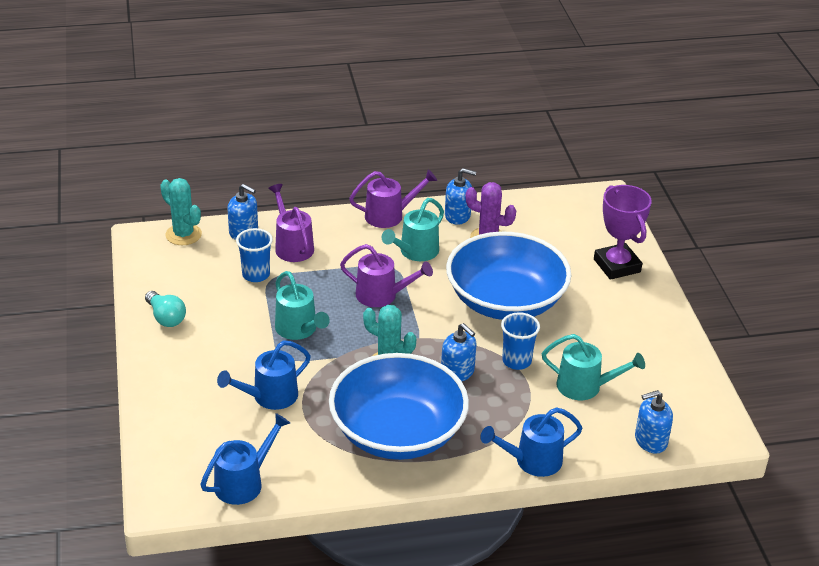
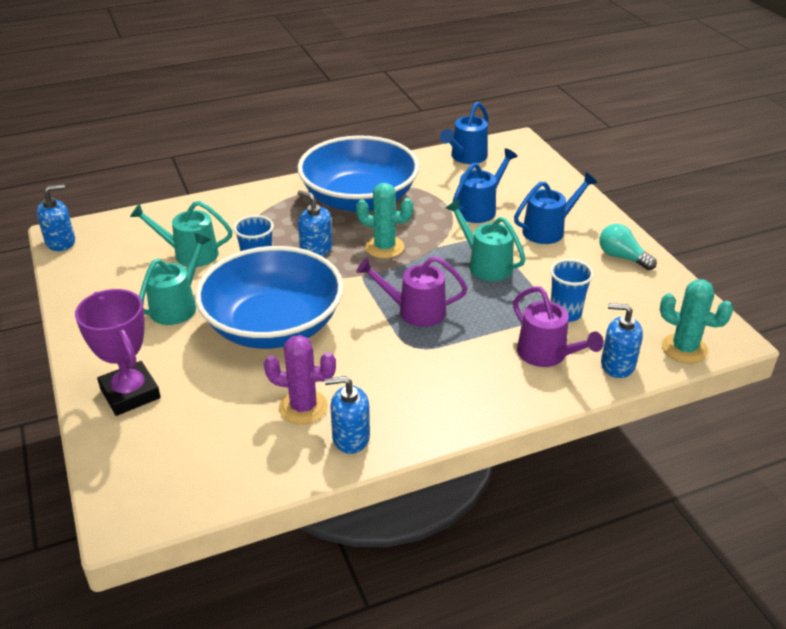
camera: 170 degrees right, 0 degrees up
(390, 215) = (445, 421): purple watering can -> none
(415, 252) = (393, 371): turquoise watering can -> turquoise watering can (178, 305)
(532, 461) = (242, 195): blue watering can -> blue watering can (548, 230)
(650, 441) = (135, 221): blue soap dispenser -> blue soap dispenser (61, 242)

